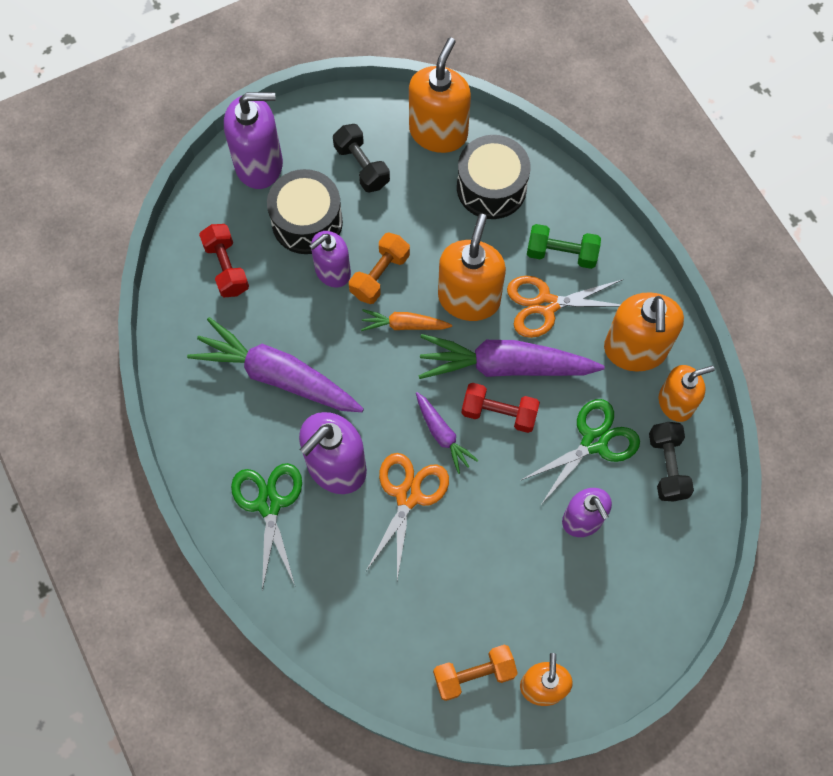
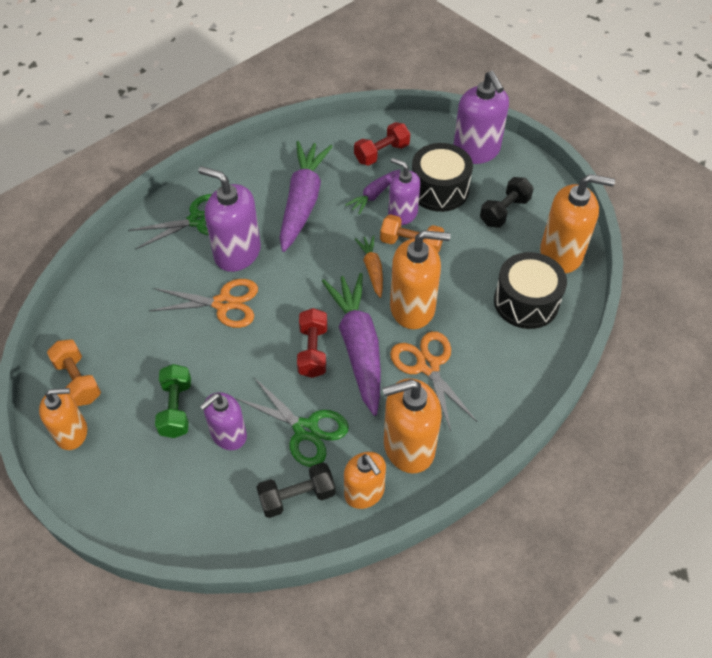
camera: 75 degrees right, 15 degrees down
(442, 435) = (282, 315): purple carrot -> purple carrot (374, 195)
(561, 253) = (483, 367): green dumbbell -> green dumbbell (176, 408)

